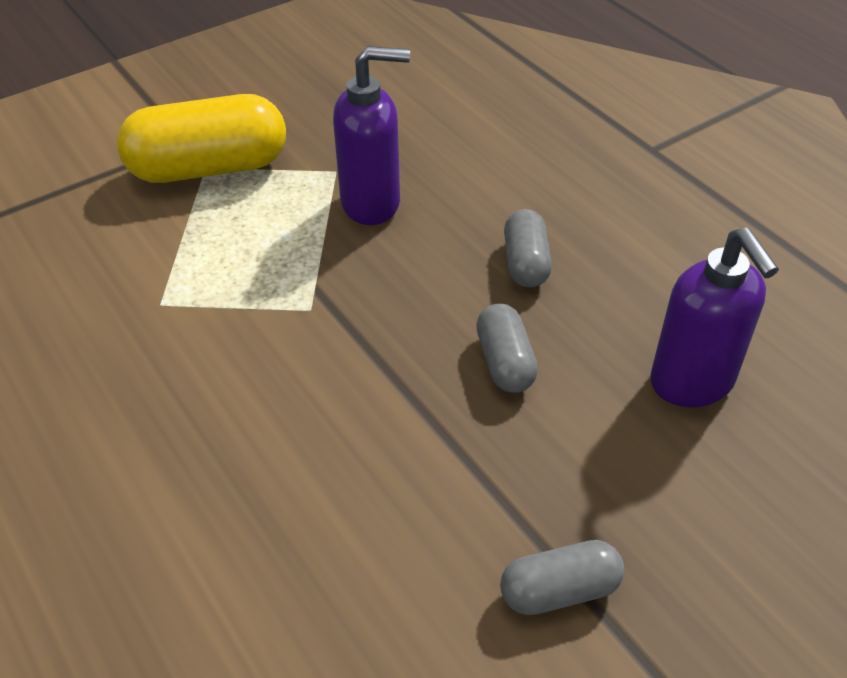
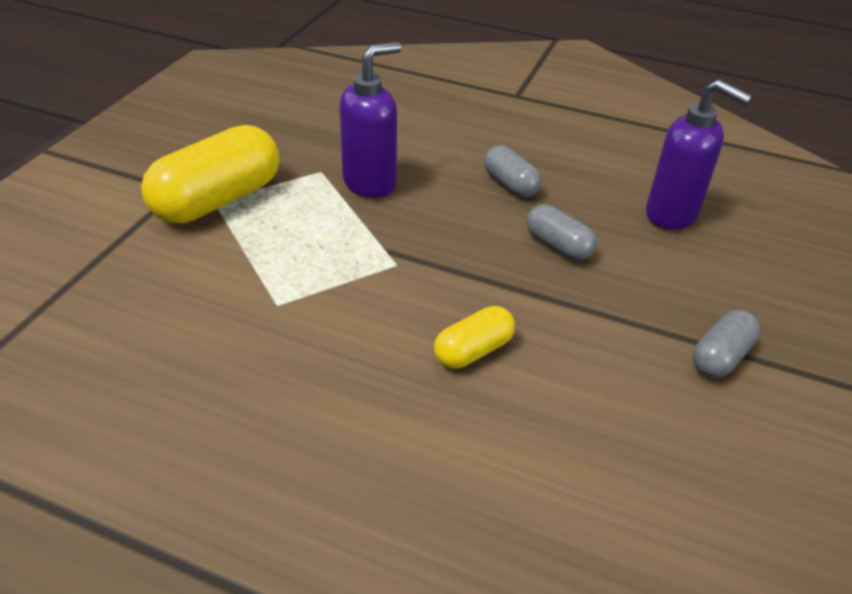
camera: 35 degrees left, 5 degrees down
(291, 442) = (473, 351): none -> yellow capsule

